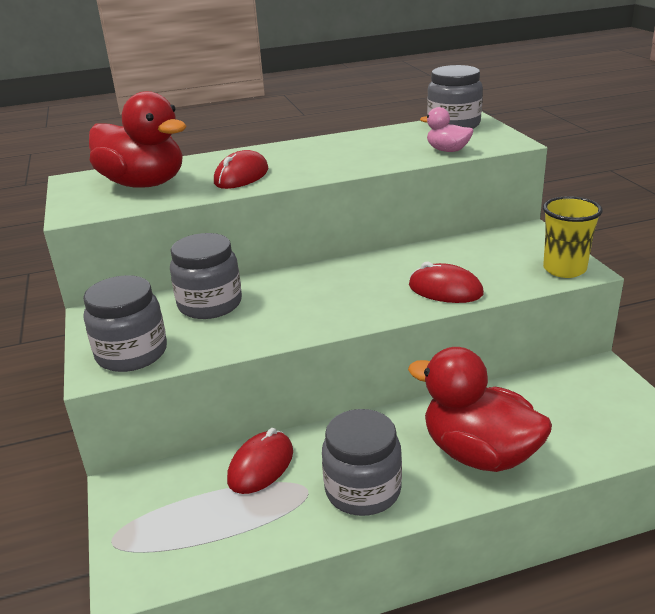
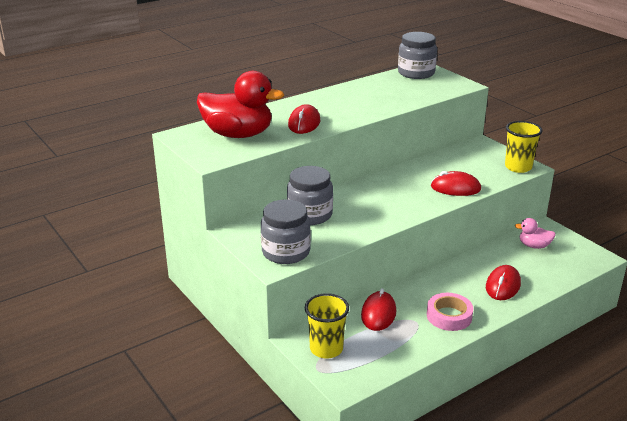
camera: 20 degrees left, 0 degrees up
(148, 509) = (326, 349): none -> yellow cup
(363, 490) = (449, 316): grey jar -> pink tape
(447, 150) = (428, 94): pink duck -> pink duck (534, 246)
(479, 453) = (503, 286): red duck -> red mouse

